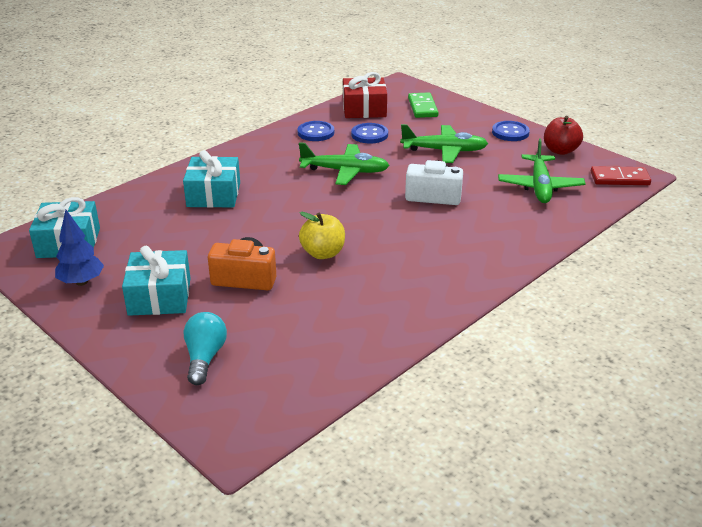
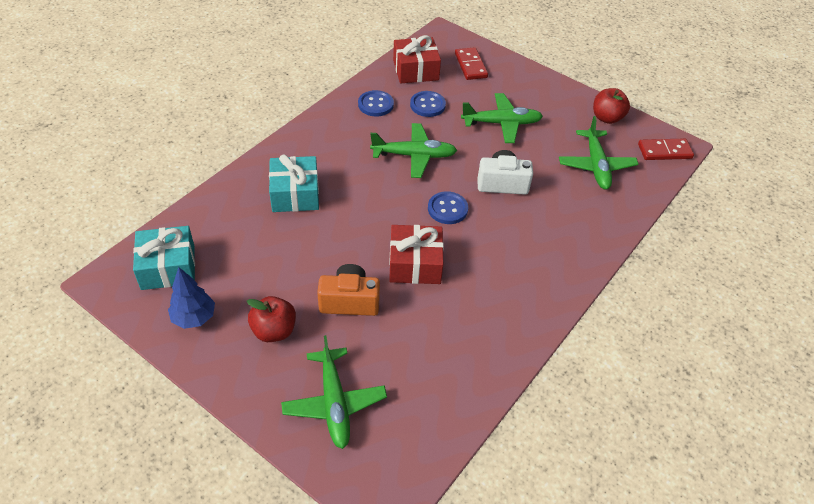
camera: 10 degrees left, 15 degrees up
(159, 296) = (274, 331): turquoise gift -> red apple
(205, 357) = (334, 403): turquoise light bulb -> green plane
(323, 253) = (415, 264): yellow apple -> red gift
(422, 107) = (470, 65): green domino -> red domino
(510, 132) = (558, 96): blue button -> blue button (447, 209)

